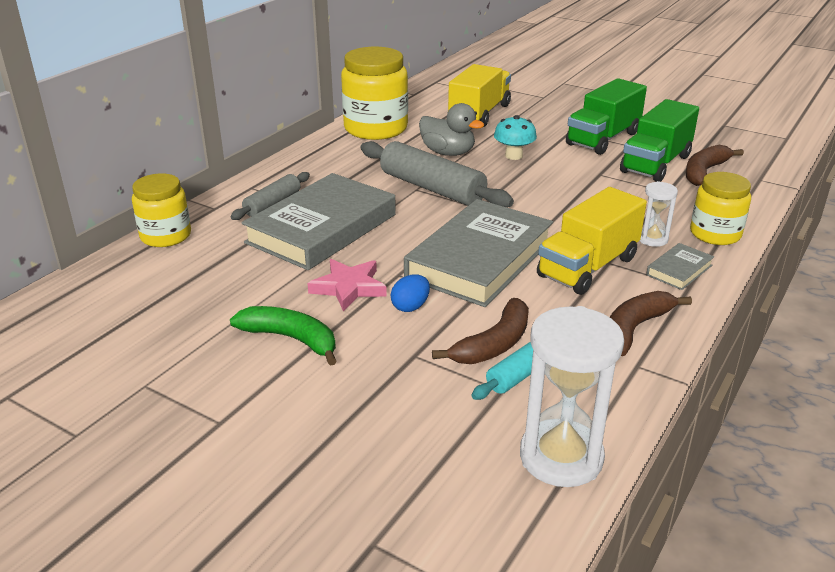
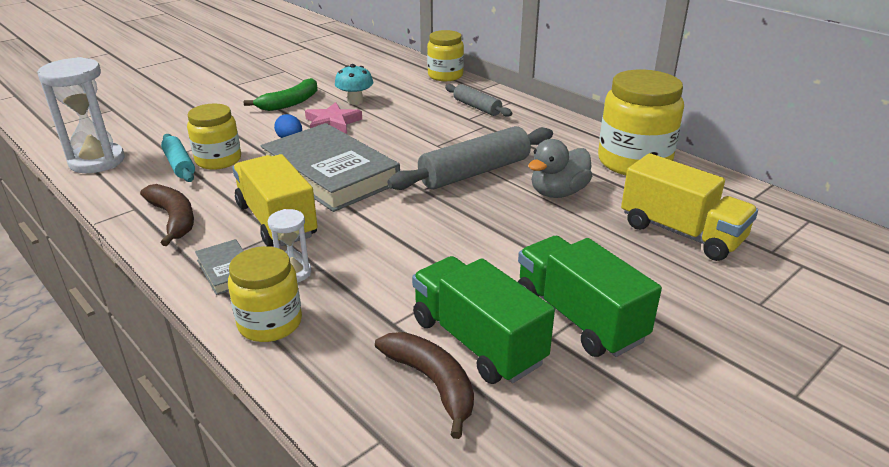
camera: 105 degrees right, 0 degrees up
(322, 229) = (424, 121): grey book -> none
(493, 344) = (218, 160): brown banana -> yellow jar
(513, 156) = (538, 231): turquoise mushroom -> turquoise mushroom (355, 101)

